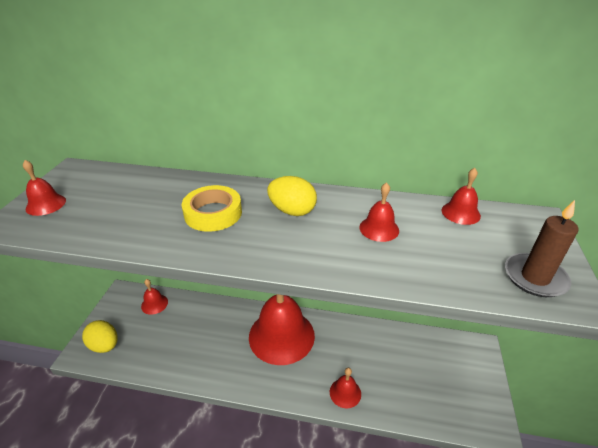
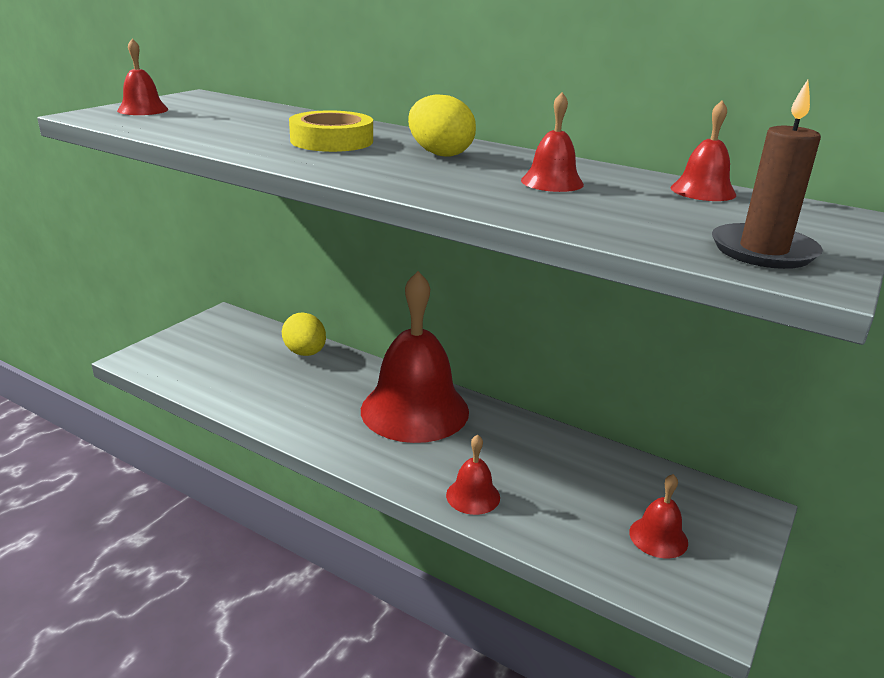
camera: 20 degrees right, 10 degrees down
(105, 345) = (169, 359): yellow egg -> yellow egg (305, 353)
(154, 304) = (257, 336): red bell -> red bell (658, 537)

